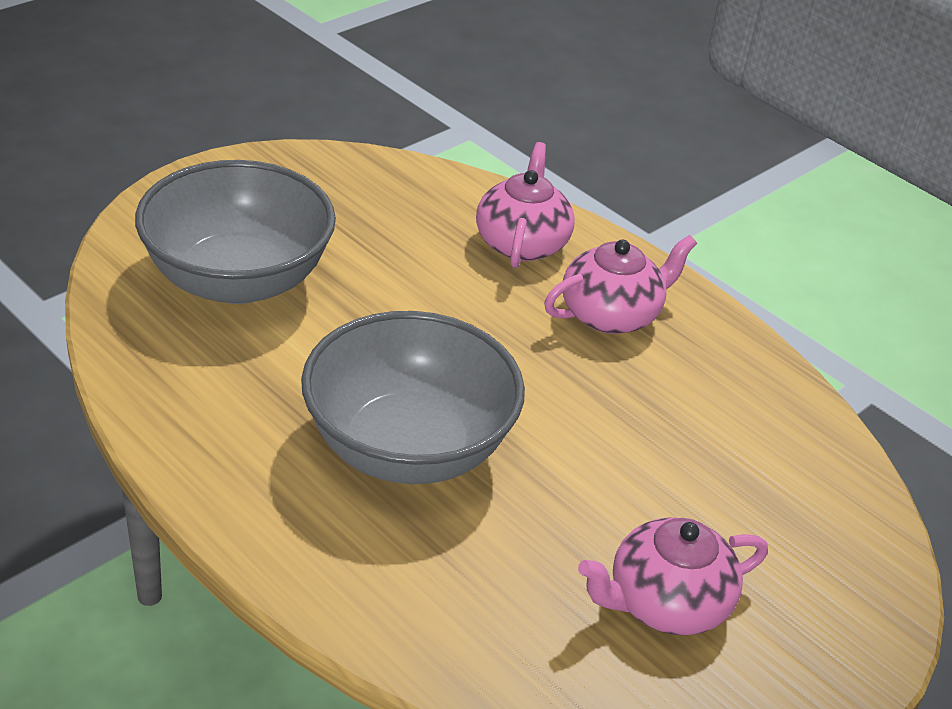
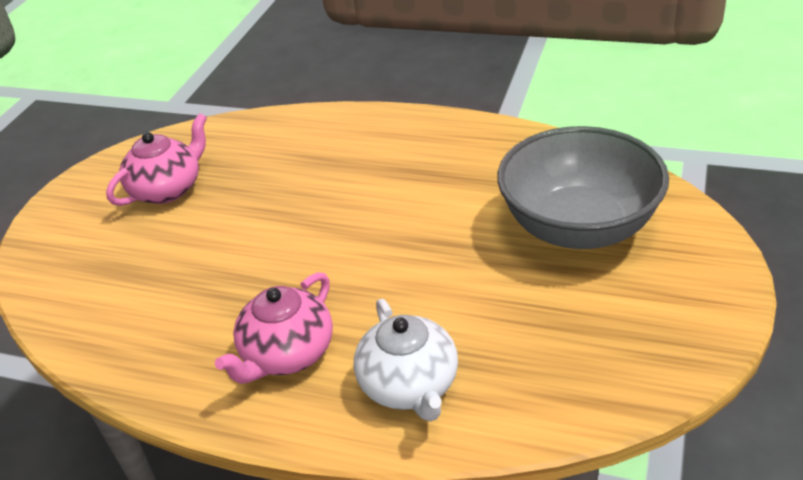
camera: 160 degrees right, 0 degrees up
(408, 448) = (362, 189): grey bowl -> none
(522, 243) = (410, 385): pink teapot -> white teapot

